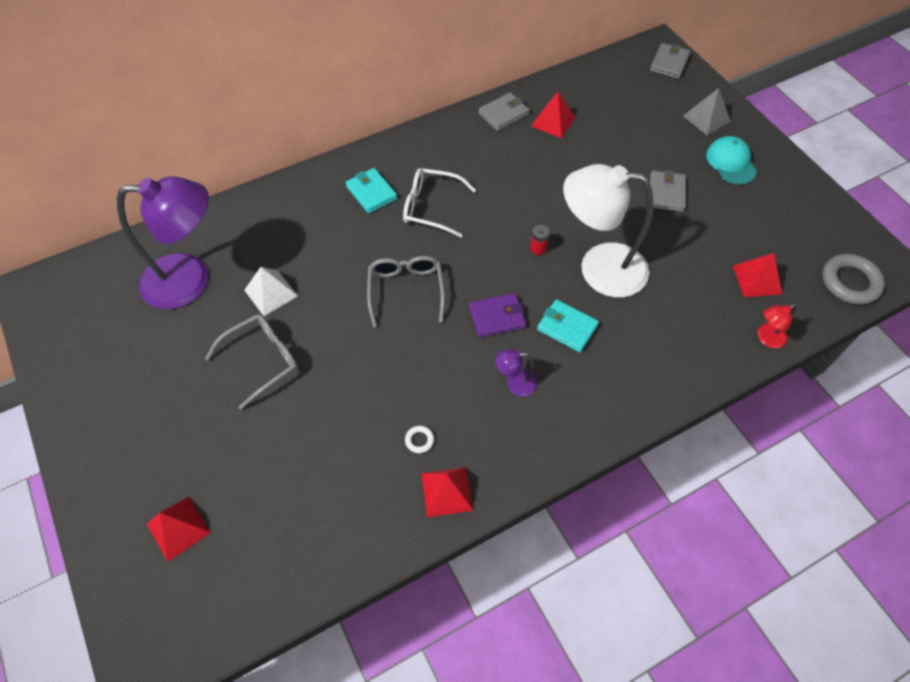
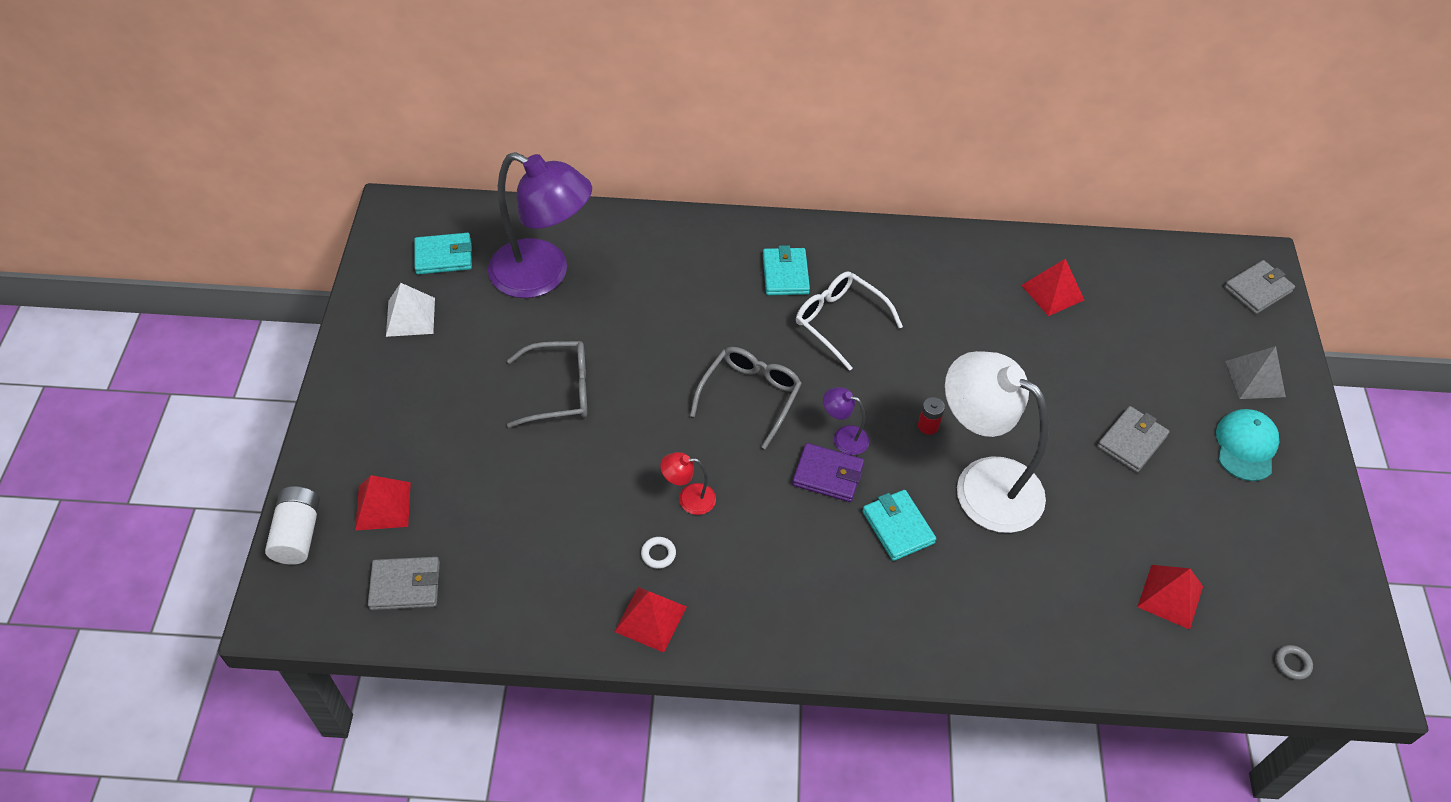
camera: 30 degrees right, 5 degrees down
(98, 305) = (444, 256): none -> turquoise wallet
(119, 594) = (298, 534): none -> white battery
(271, 293) = (612, 328): white pyramid -> white pyramid (410, 317)
(503, 114) = (998, 256): grey wallet -> grey wallet (405, 586)
(515, 383) = (797, 553): purple lamp -> purple lamp (843, 437)
(766, 338) = (1129, 667): red lamp -> red lamp (689, 498)
(850, 282) = (1292, 664): grey ring -> grey ring, size x0.44

